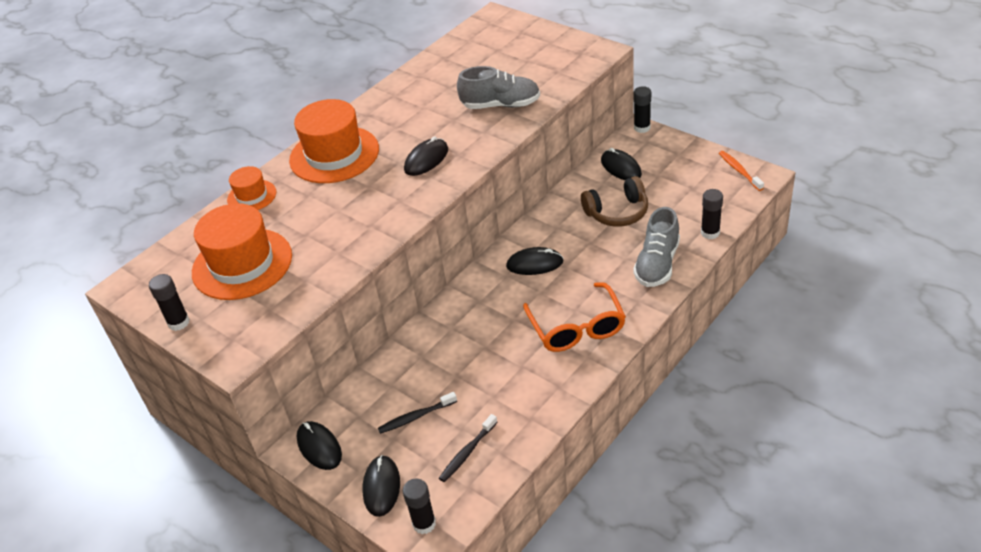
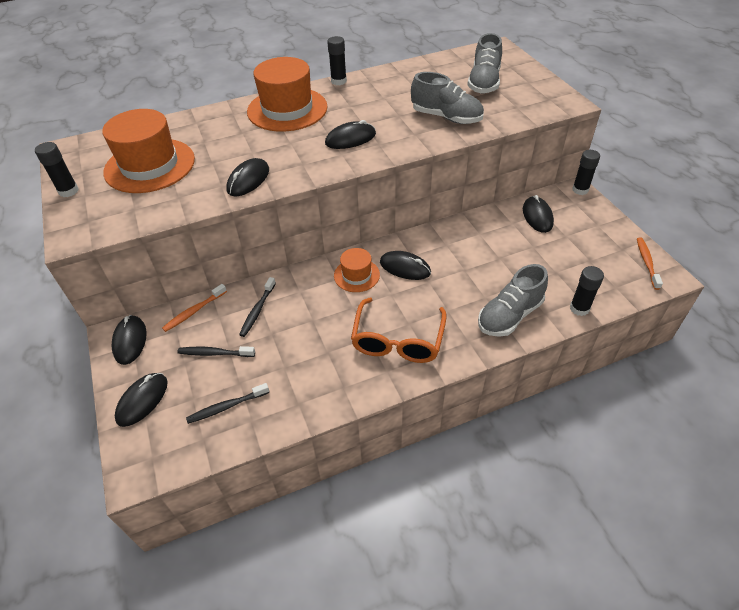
camera: 25 degrees right, 5 degrees up
(252, 196) = (204, 118): orange hat -> orange hat (356, 275)
(361, 236) = (248, 180): none -> black mouse
(361, 392) = (194, 311): none -> orange toothbrush
(424, 362) = (257, 310): none -> black toothbrush
(424, 523) = (145, 452): black glue stick -> black glue stick (338, 81)
(509, 58) = (484, 83): none -> grey shoe
(617, 212) = (507, 253): brown headphones -> none

